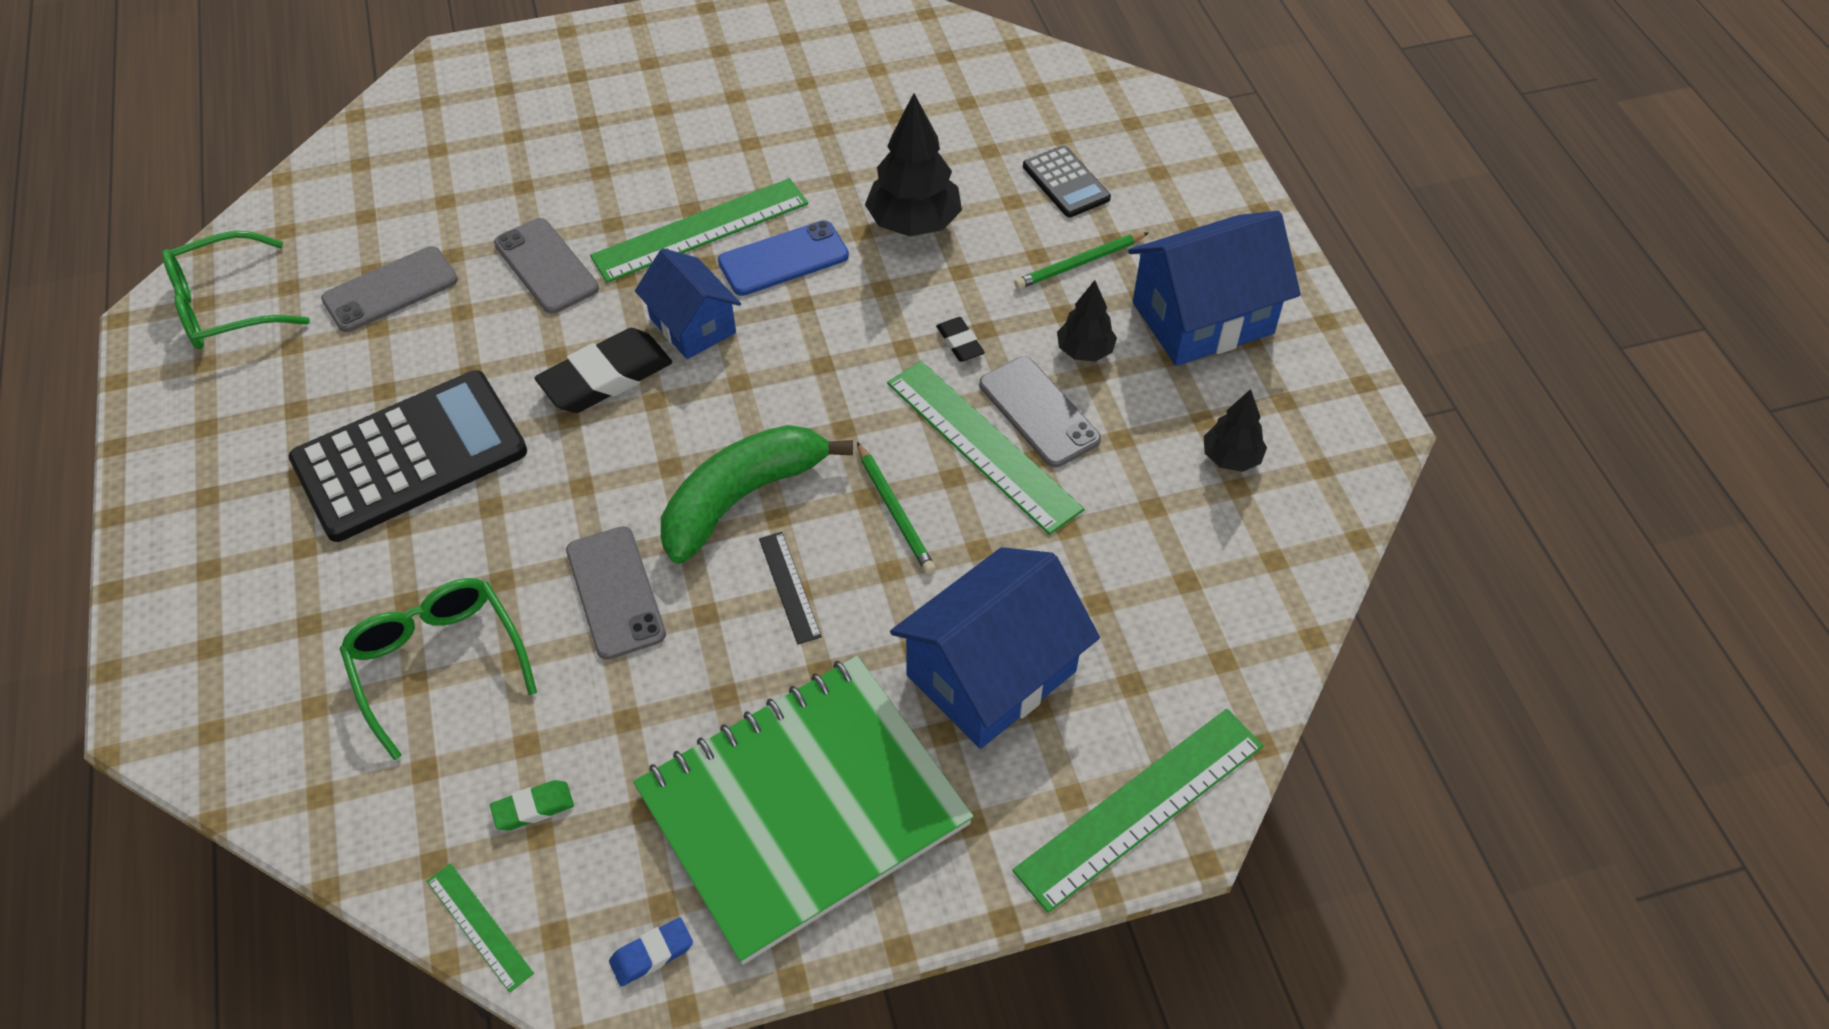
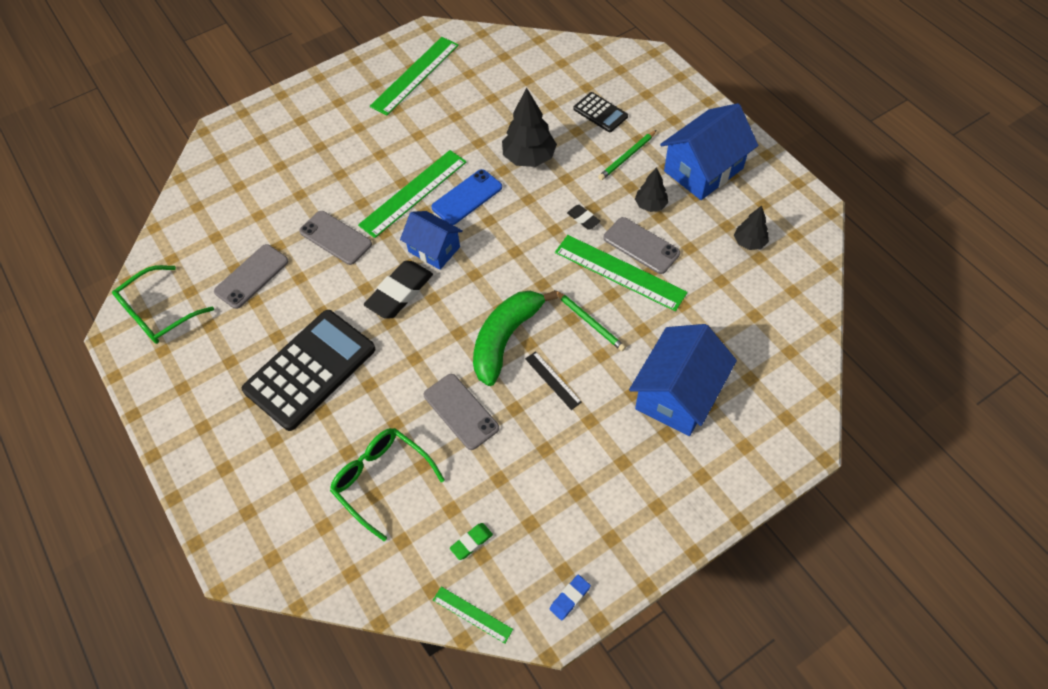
camera: 15 degrees left, 5 degrees up
(803, 807) = (613, 496): green notebook -> none
(1140, 807) = (781, 441): green ruler -> green ruler (415, 75)

